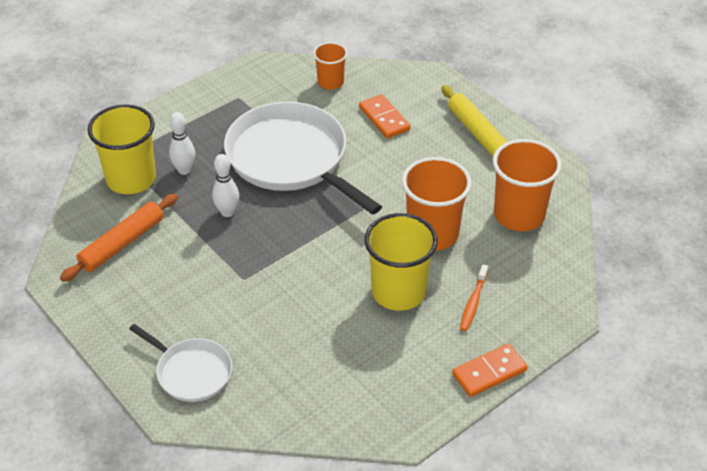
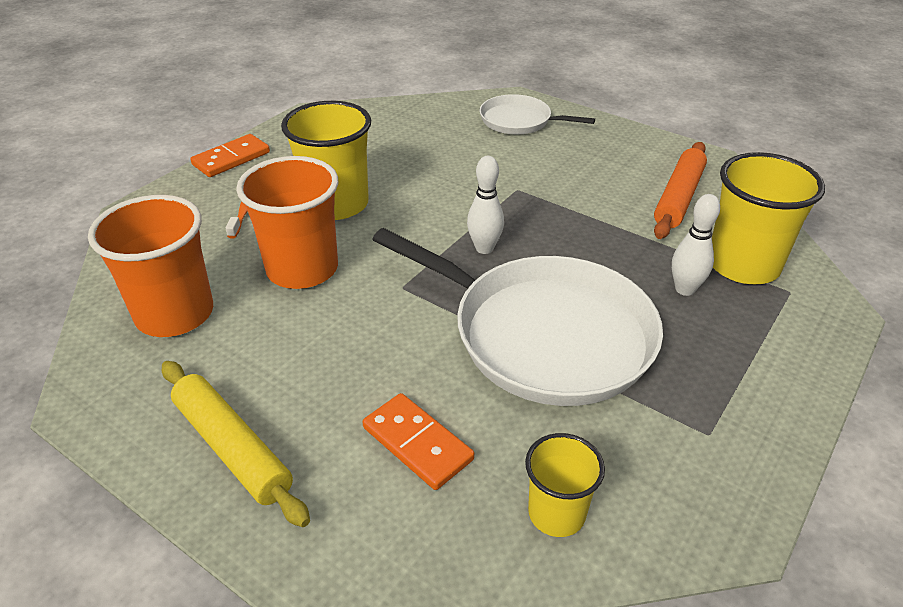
camera: 165 degrees right, 5 degrees down
(227, 212) = (584, 248): white bowling pin -> white bowling pin (484, 248)
(330, 82) = (556, 513): orange cup -> yellow cup

